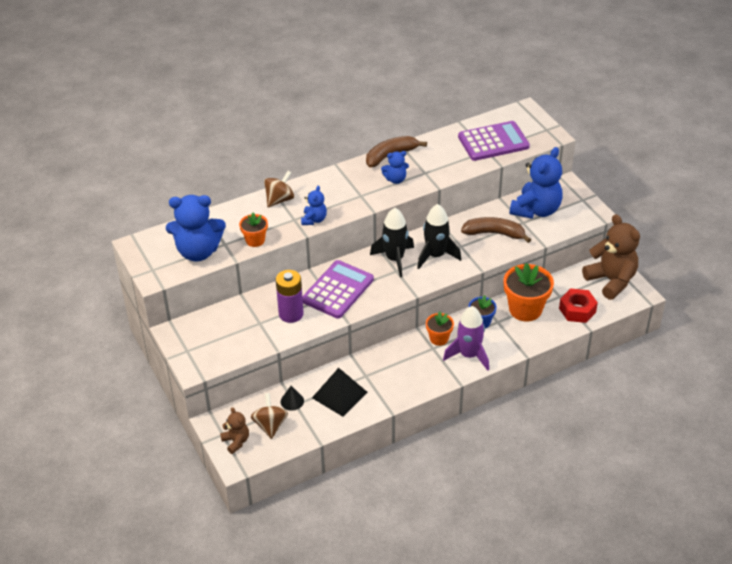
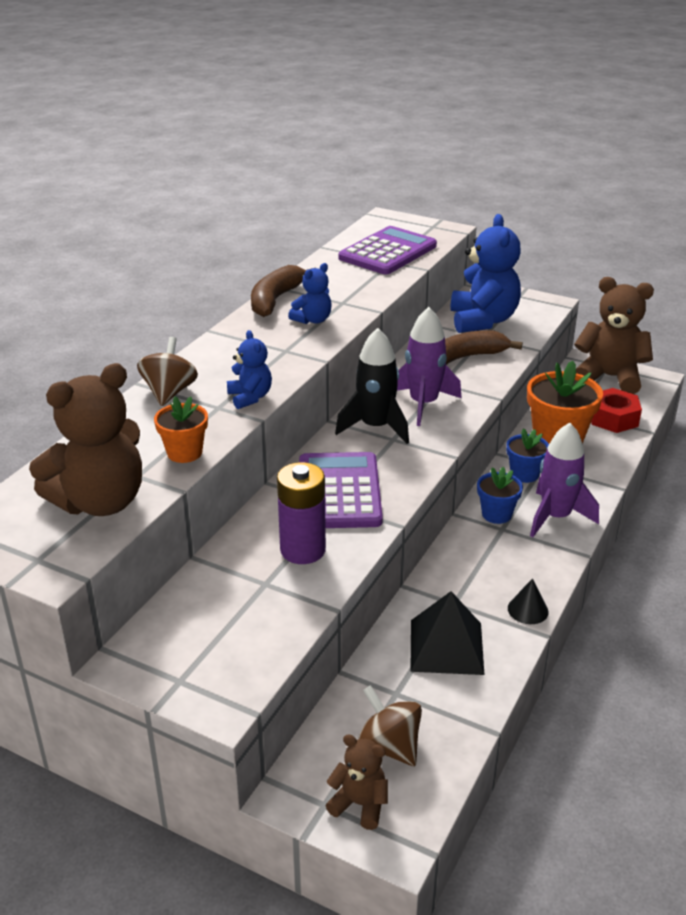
camera: 35 degrees left, 10 degrees down
(198, 251) = (100, 502): blue teddy bear -> brown teddy bear
(292, 401) = (386, 691): black cone -> black cone (528, 610)
(435, 255) = (423, 404): black rocket -> purple rocket
(439, 338) = (496, 514): orange flower pot -> blue flower pot

